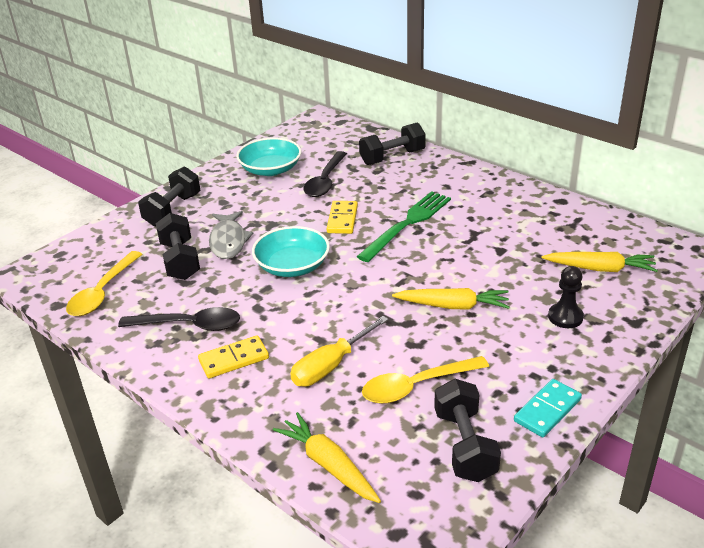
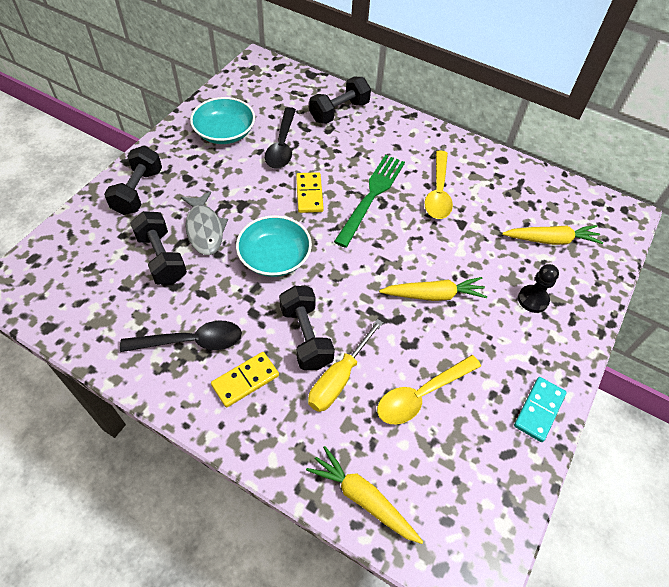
camera: 15 degrees left, 20 degrees up
(103, 292) = (92, 306): yellow spoon -> yellow spoon (438, 192)
(464, 445) = (477, 459): black dumbbell -> black dumbbell (306, 337)

